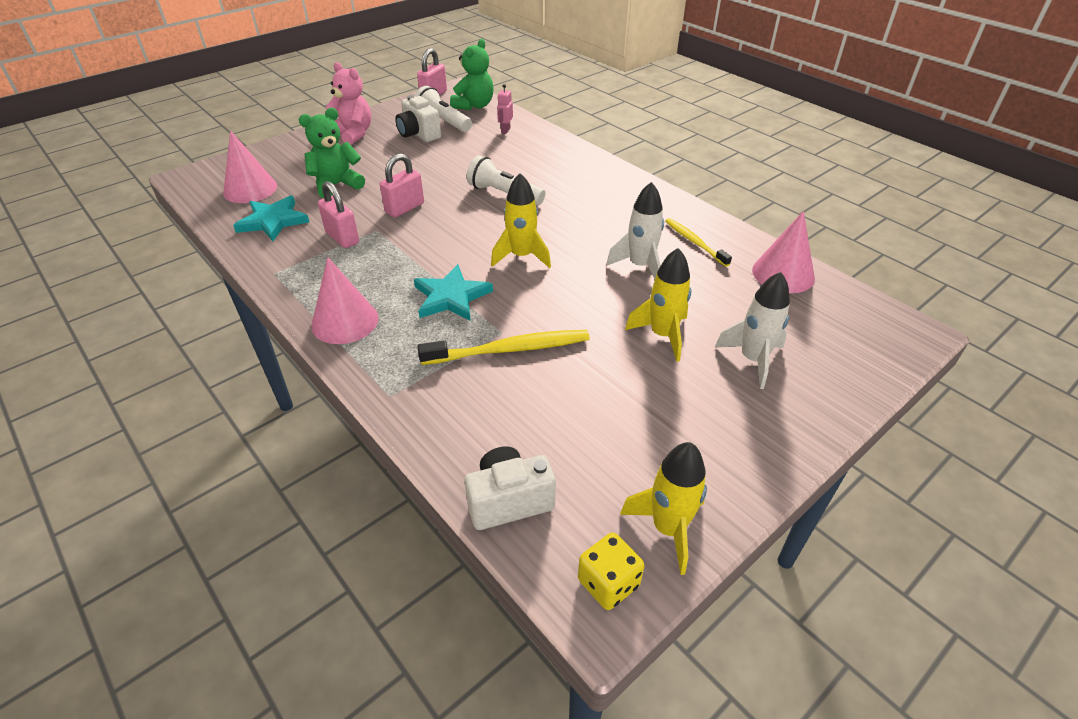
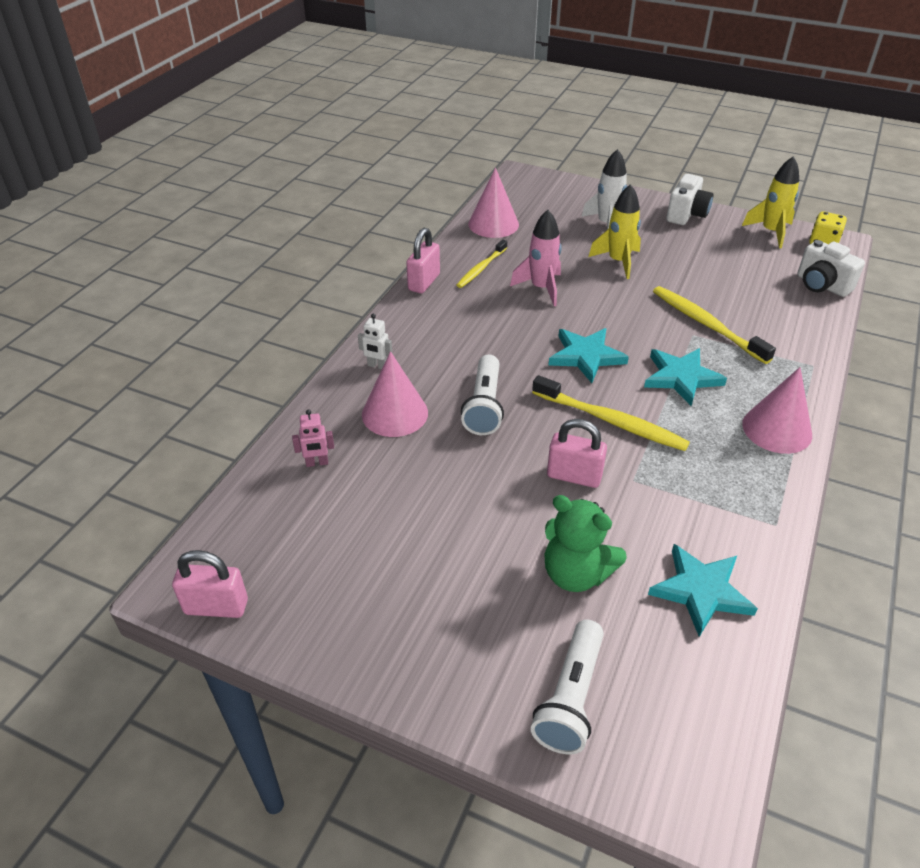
camera: 115 degrees left, 0 degrees up
(250, 189) = (661, 676): pink cone -> pink cone (395, 413)
(342, 237) = (671, 501): pink padlock -> pink padlock (424, 282)
(353, 134) = (421, 644): pink teddy bear -> none
(419, 134) = (376, 555): white camera -> white camera (686, 214)
(437, 241) = (612, 421): none -> yellow toothbrush
(443, 121) = (317, 545): white flashlight -> white flashlight (570, 697)
(474, 106) = (243, 531): green teddy bear -> none
(521, 256) = (586, 356): yellow rocket -> turquoise star
(583, 165) = (377, 366): none -> white robot
(640, 266) = (541, 288): white rocket -> pink rocket

